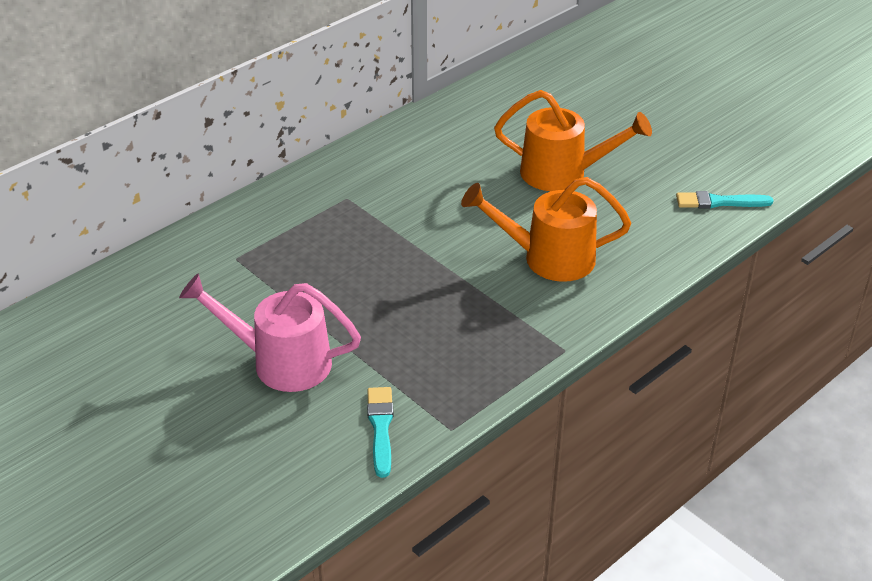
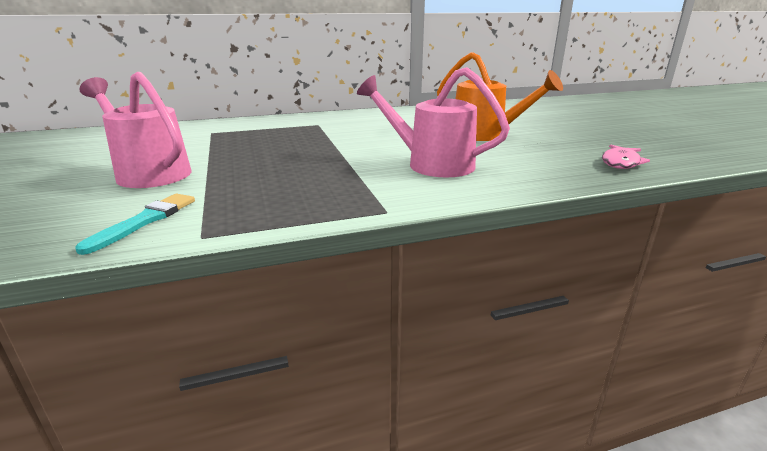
camera: 25 degrees right, 15 degrees down
(547, 258) = (431, 164): orange watering can -> pink watering can
(719, 202) = (621, 163): turquoise brush -> pink fish

